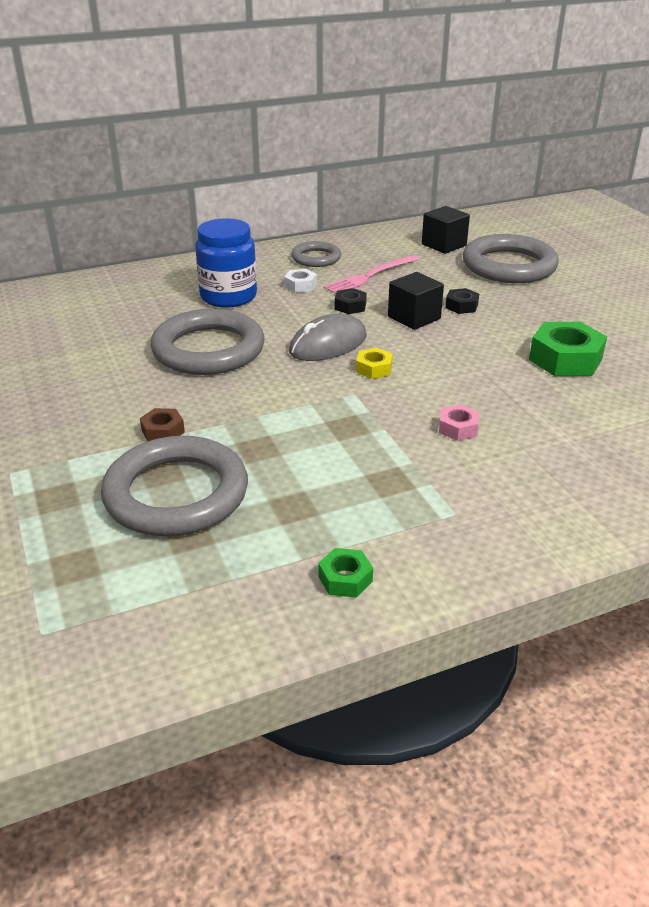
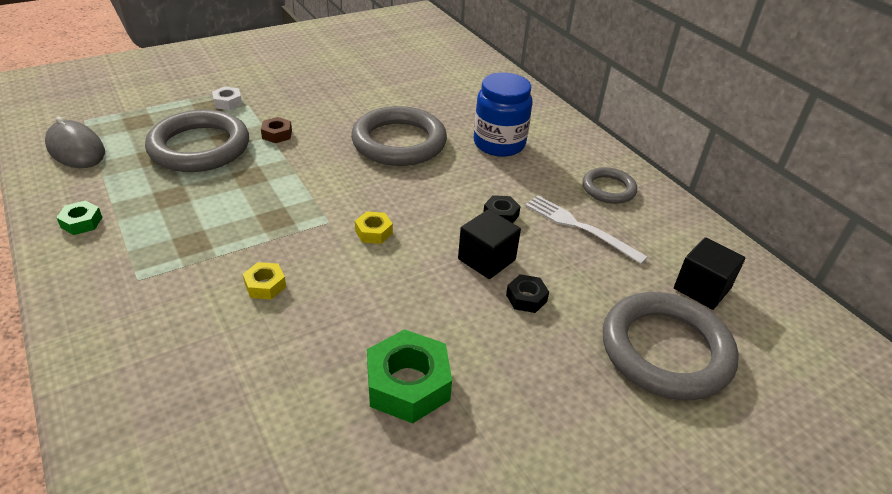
camera: 80 degrees right, 5 degrees up
(300, 285) = (537, 182): white nut -> white nut (228, 102)
(328, 344) = (418, 203): grey mouse -> grey mouse (76, 149)
(370, 276) = (579, 227): pink fork -> white fork
(458, 428) = (265, 285): pink nut -> yellow nut

